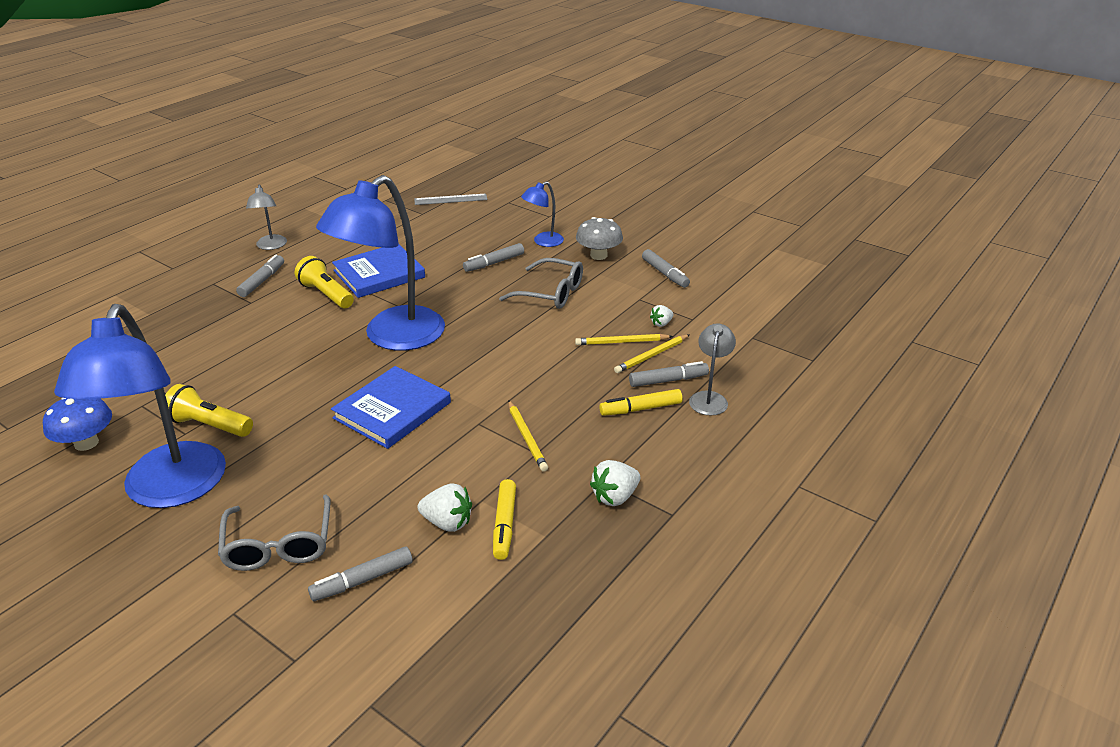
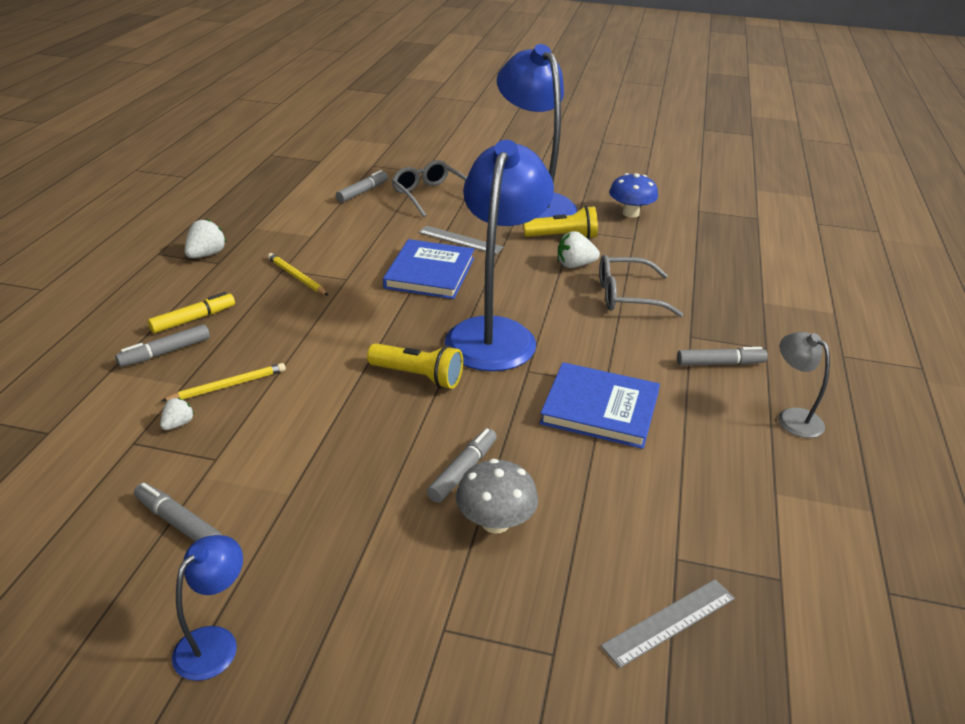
camera: 155 degrees right, 0 degrees up
(262, 281) = (719, 363): grey marker -> grey marker turned 90 degrees counterclockwise
(320, 448) = (460, 240): none -> grey ruler
(326, 294) = (625, 364): yellow flashlight -> yellow flashlight (418, 376)
(379, 274) = (600, 409): blue book -> blue book turned 75 degrees clockwise
(447, 522) = (328, 221): white strawberry -> white strawberry (575, 265)
(504, 524) = (286, 227): yellow marker -> none
(543, 242) = (414, 543): blue lamp -> blue lamp (215, 642)
(551, 293) = (348, 436): grey glasses -> grey glasses (627, 296)
(598, 255) = (303, 536): grey mushroom -> grey mushroom (495, 522)
(651, 355) = (187, 377): yellow pencil -> none
(709, 398) = (118, 344): grey lamp -> none

